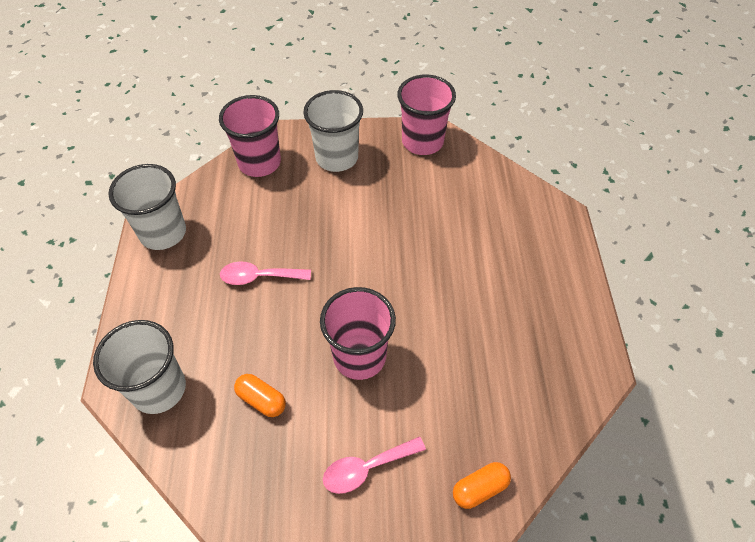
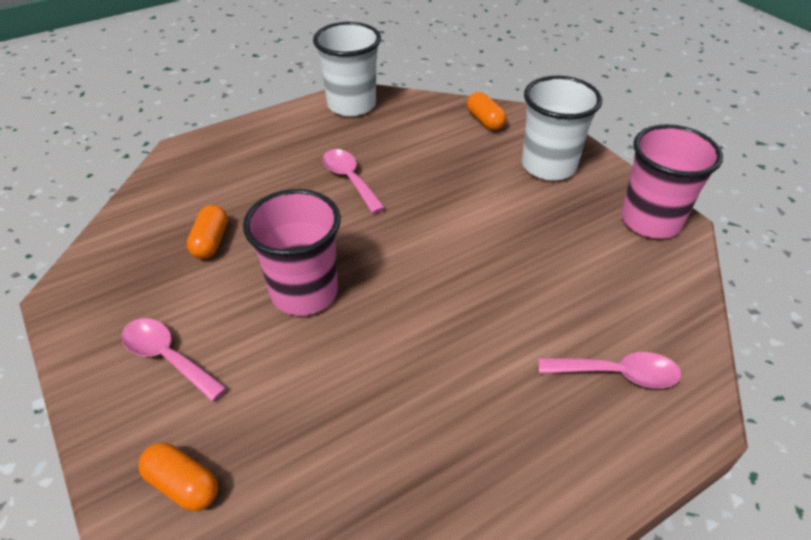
camera: 60 degrees right, 10 degrees down
(159, 389) = (189, 174): white cup -> none
(259, 162) = (485, 121): pink cup -> orange capsule
(520, 229) = (617, 374): none -> pink spoon

